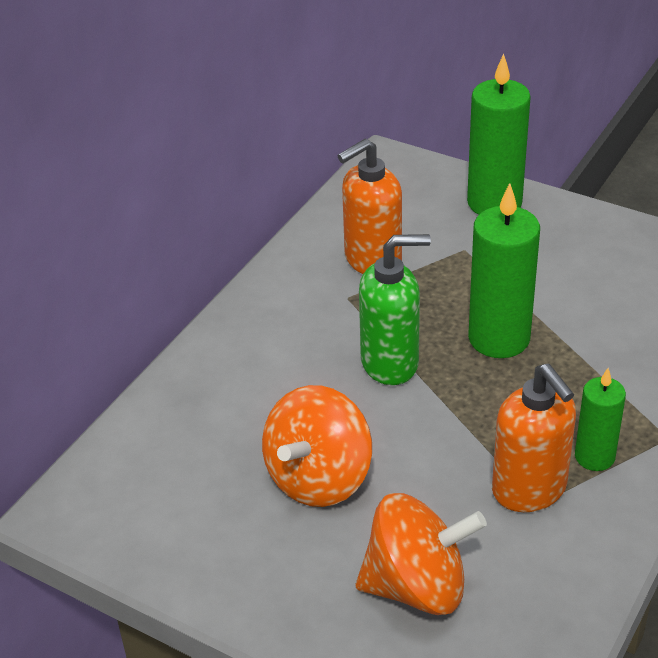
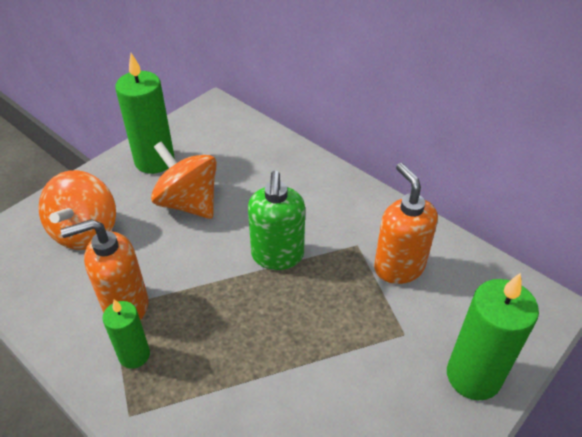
camera: 100 degrees right, 5 degrees up
(499, 338) = (282, 328): green candle -> green candle (154, 161)

